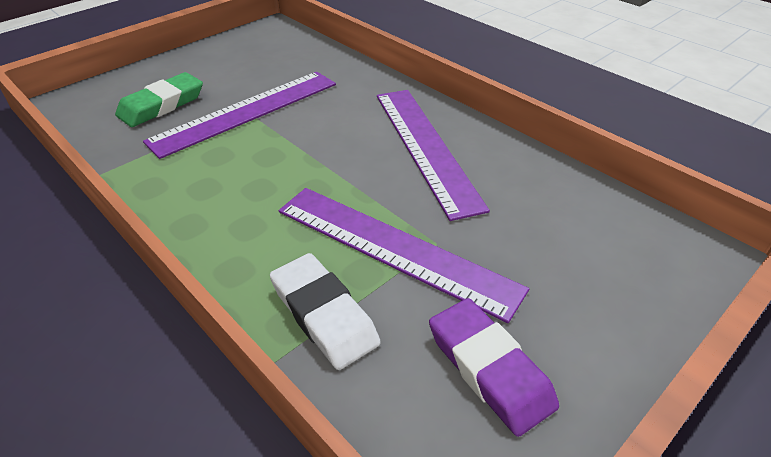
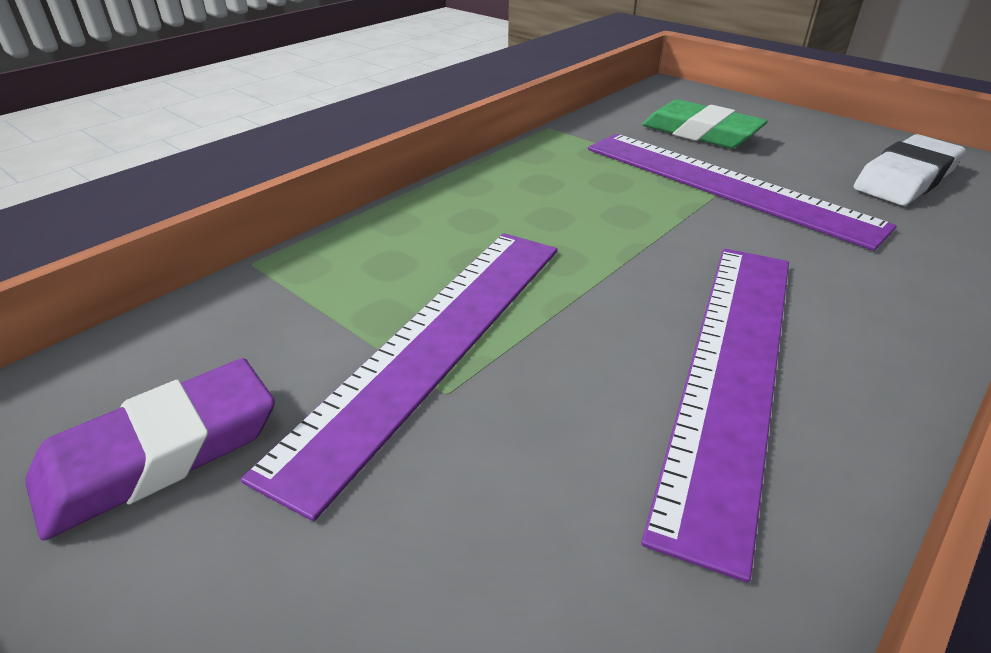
camera: 85 degrees right, 5 degrees down
(324, 314) = (311, 289): white eraser -> white eraser (905, 178)
(426, 147) = (733, 372): purple ruler -> purple ruler turned 45 degrees counterclockwise

